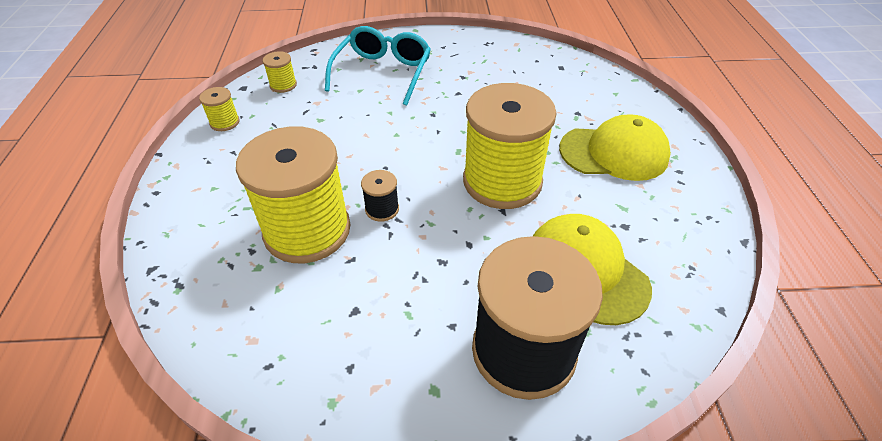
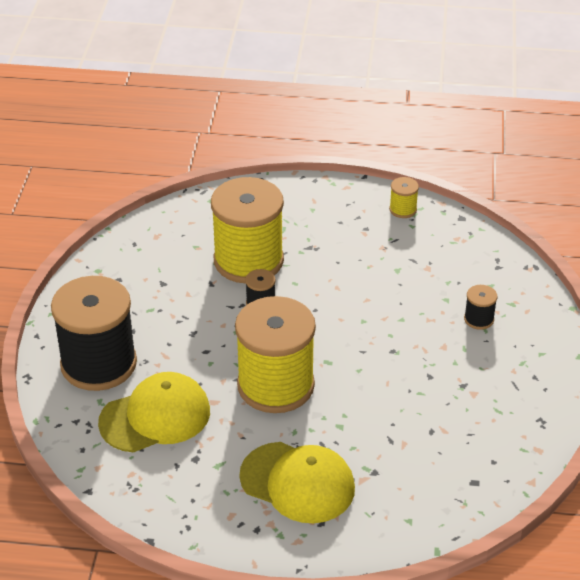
camera: 100 degrees right, 5 degrees down
(283, 85) = (462, 244): yellow spool -> none
(383, 72) = (479, 319): turquoise glasses -> black spool
(614, 153) = (297, 482): yellow cap -> yellow cap turned 75 degrees counterclockwise

